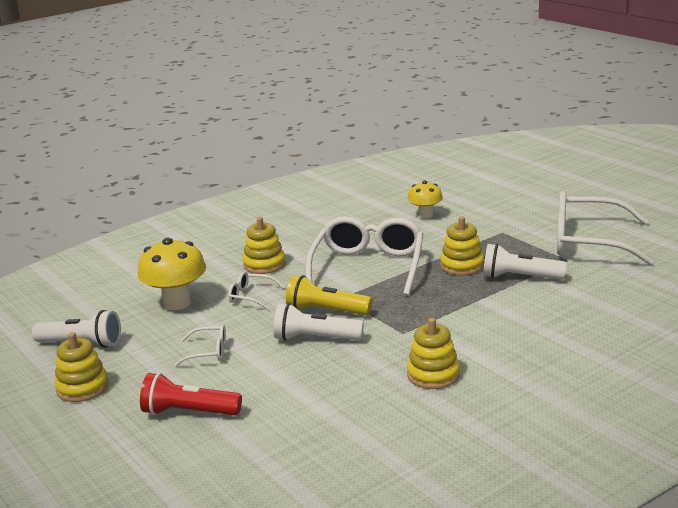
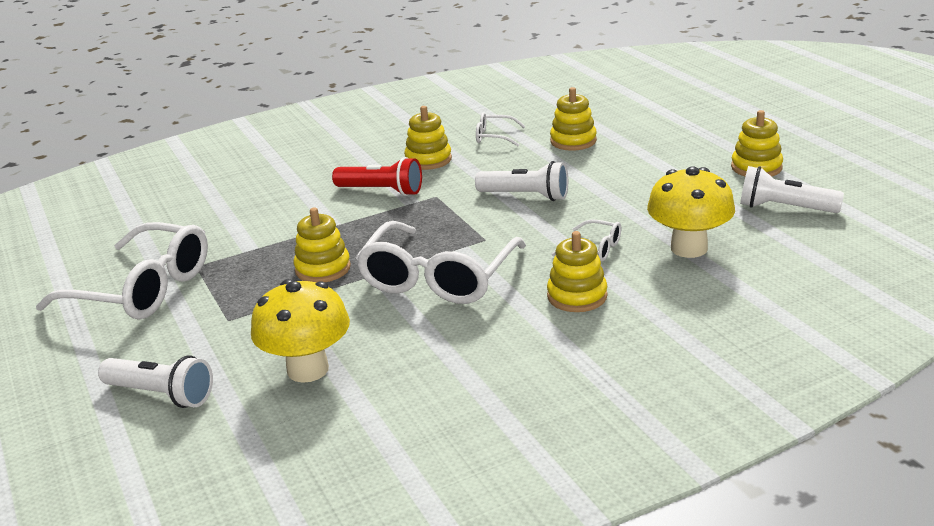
camera: 170 degrees left, 5 degrees up
(188, 412) = (646, 145): red flashlight -> red flashlight (381, 191)
(208, 352) = (637, 190): white glasses -> white glasses (494, 136)
(272, 413) = (573, 141): none -> yellow stacking toy
(326, 311) = (508, 224): yellow flashlight -> none
(425, 215) = (308, 369): yellow mushroom -> yellow mushroom, size x1.66
(519, 277) = (272, 246): white flashlight -> white flashlight (161, 395)

